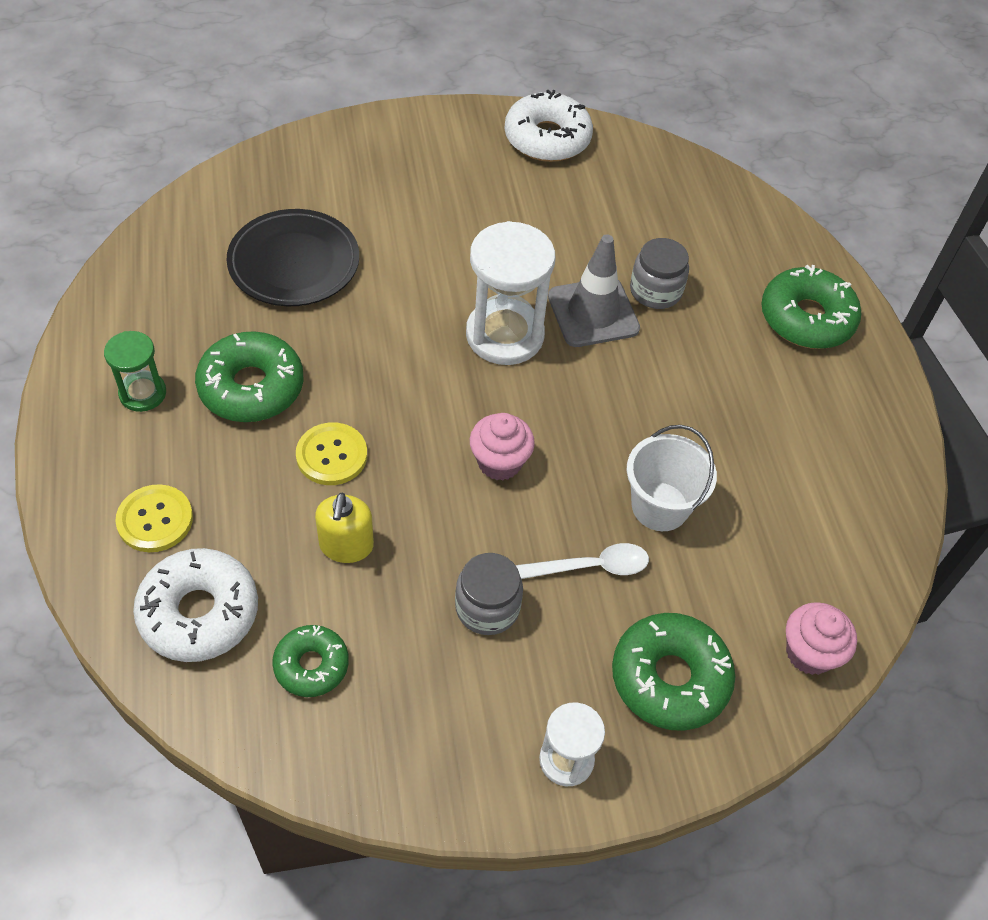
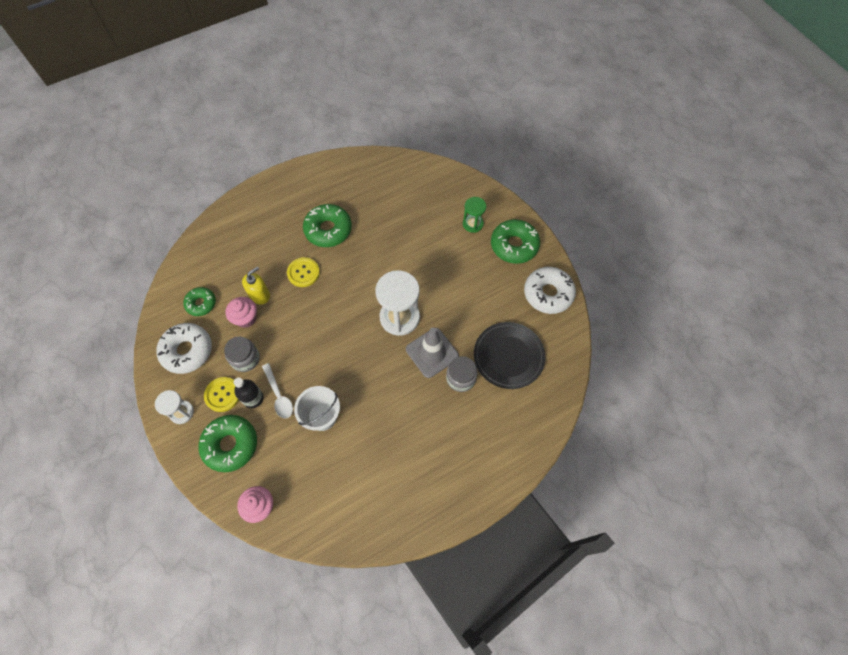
camera: 75 degrees right, 10 degrees up
(143, 393) = (310, 194): green hourglass -> green hourglass (473, 224)
(155, 520) = (251, 225): yellow button -> yellow button (222, 394)
(199, 613) = (214, 257): white donut -> white donut (187, 351)
(294, 263) = (405, 217): black plate -> black plate (508, 356)
(346, 545) = (260, 295): yellow soap dispenser -> yellow soap dispenser turned 150 degrees clockwise
(499, 462) = (323, 339): pink cupcake -> pink cupcake (246, 318)
(582, 614) = (253, 398): none -> black bottle
(806, 318) = (476, 462): green donut -> green donut (514, 245)

